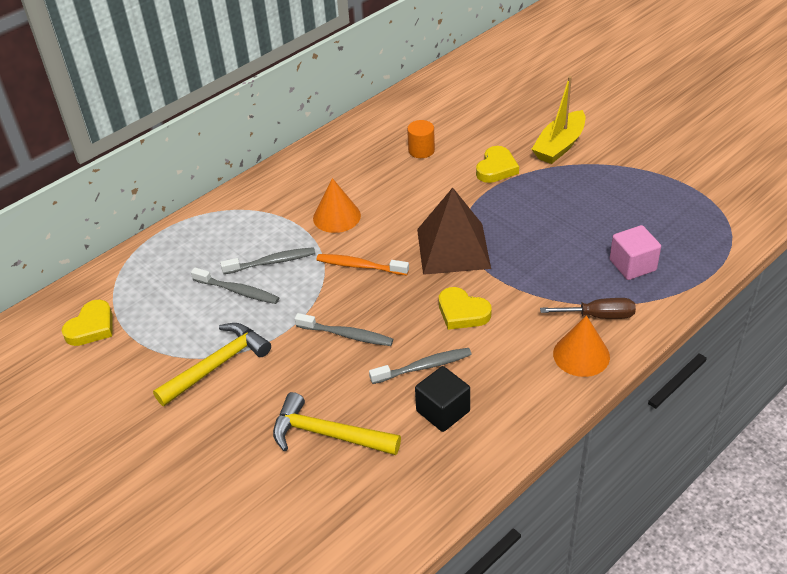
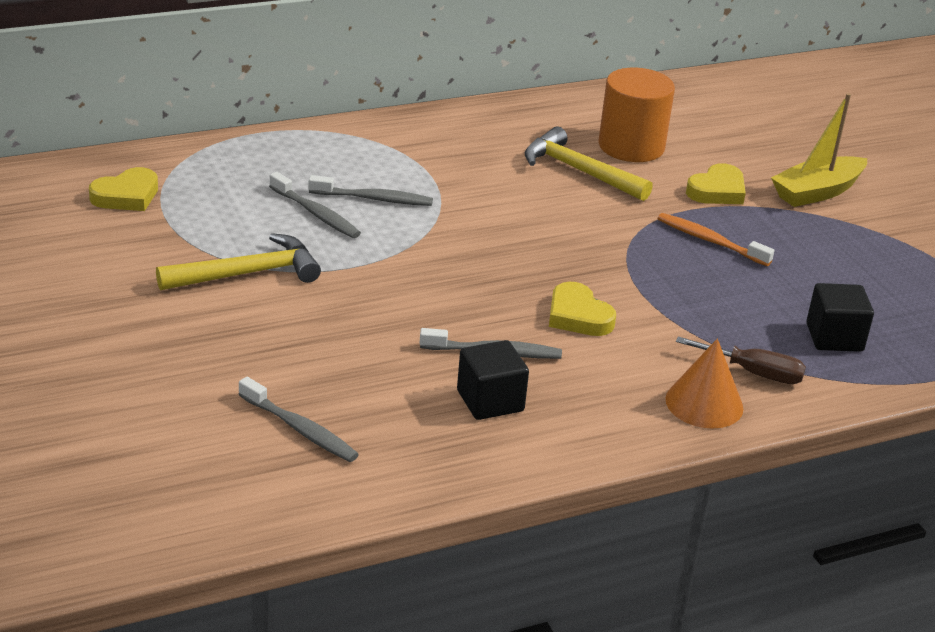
camera: 15 degrees right, 10 degrees down
(327, 434) = (335, 377): yellow hammer -> yellow hammer (579, 171)
(336, 216) = (481, 179): orange cone -> none
(347, 335) = (419, 293): grey toothbrush -> grey toothbrush (300, 429)
(360, 266) = (479, 234): orange toothbrush -> orange toothbrush (710, 241)
(421, 150) = (631, 146): orange cylinder -> orange cylinder, size x1.85
(453, 248) = (608, 251): brown pyramid -> none
(632, 265) = (834, 337): pink cube -> black cube

